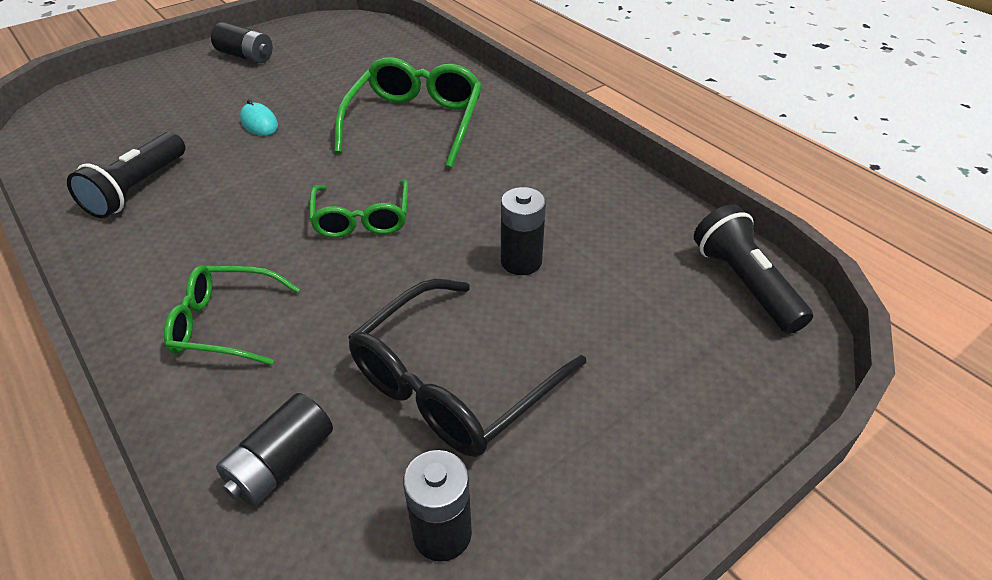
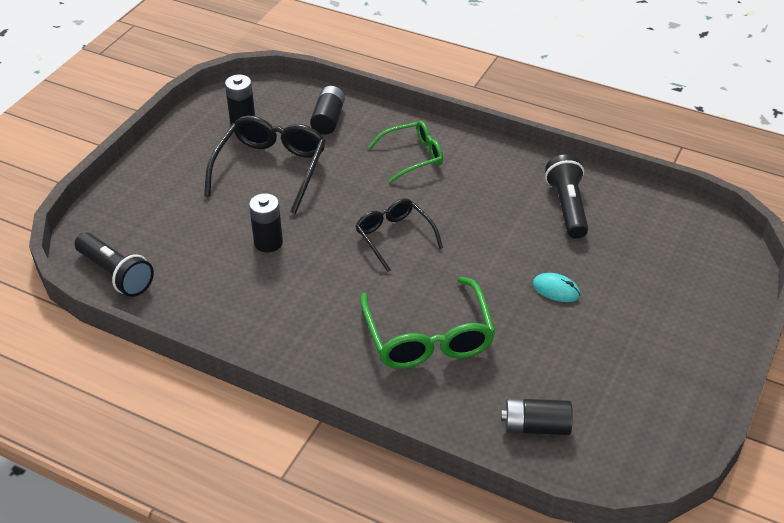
camera: 155 degrees right, 0 degrees up
(246, 56) = (671, 366): black battery -> black battery (536, 426)
(362, 218) = (394, 237): green glasses -> black glasses

